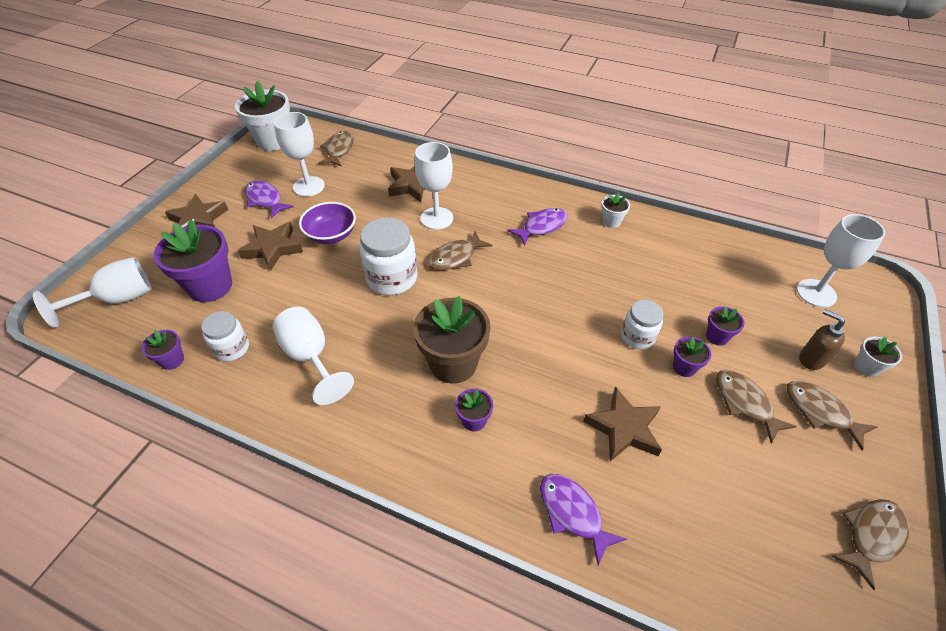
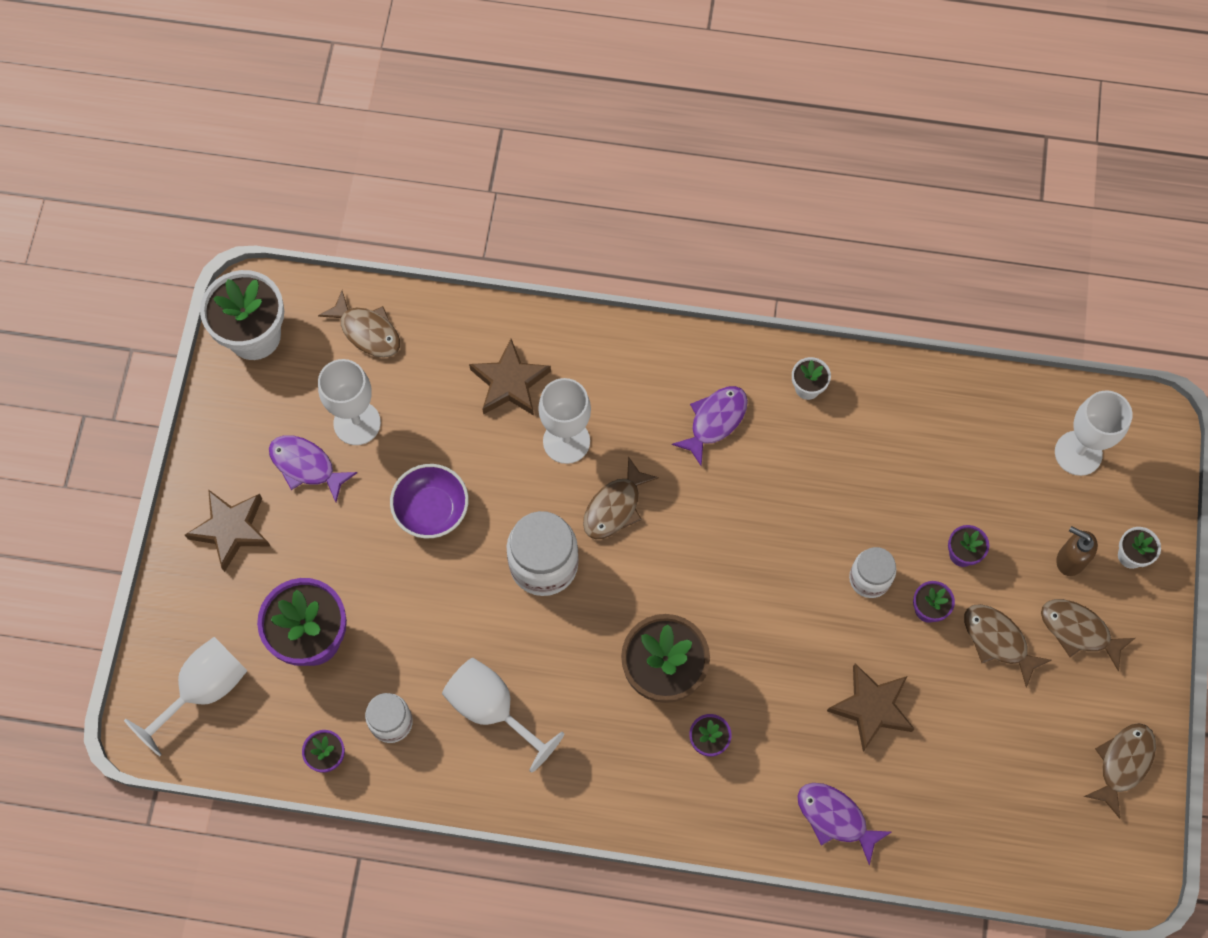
camera: 15 degrees left, 20 degrees up
(272, 248) = (362, 554): brown star -> none
(339, 150) = (367, 331): brown fish -> brown fish turned 135 degrees clockwise

